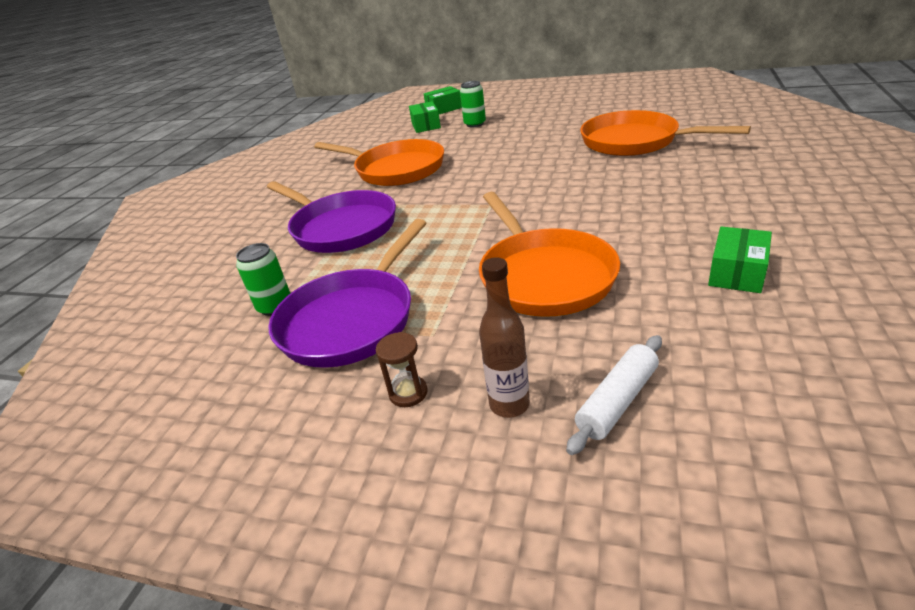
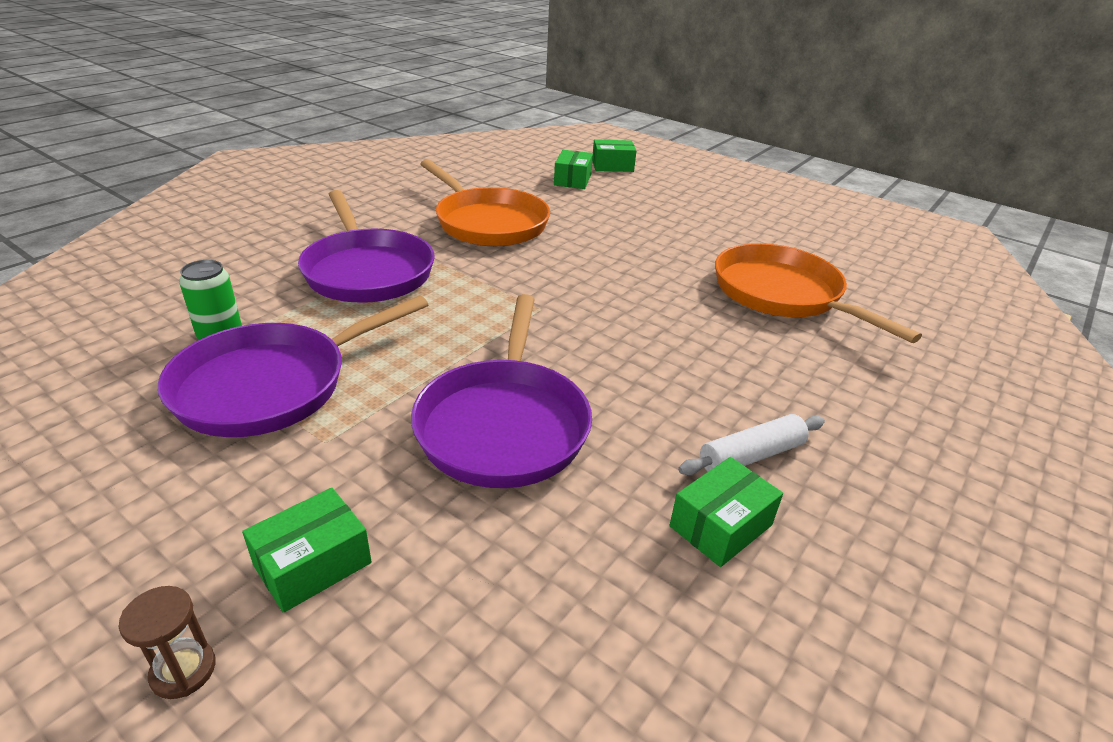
camera: 15 degrees right, 0 degrees up
(408, 393) = (236, 498): brown hourglass -> brown hourglass (183, 671)
(475, 124) = (626, 198): green can -> none
(509, 404) = (313, 564): brown bottle -> green box
(543, 275) = (504, 424): orange pan -> purple pan
(617, 401) = (420, 621): white rolling pin -> white rolling pin (751, 456)

